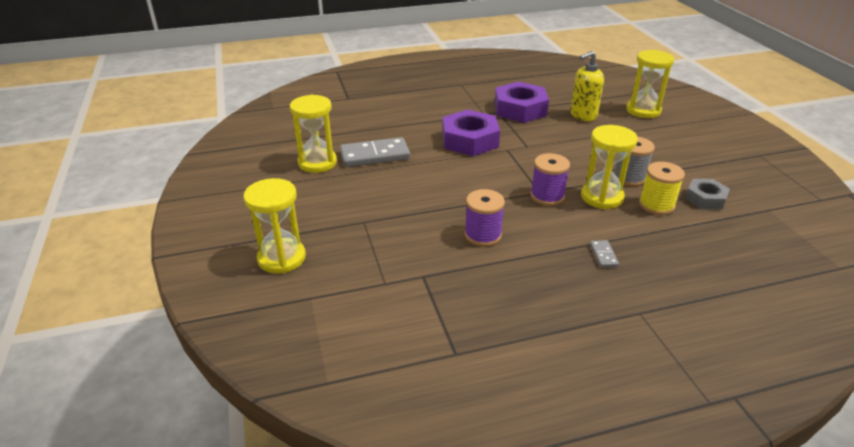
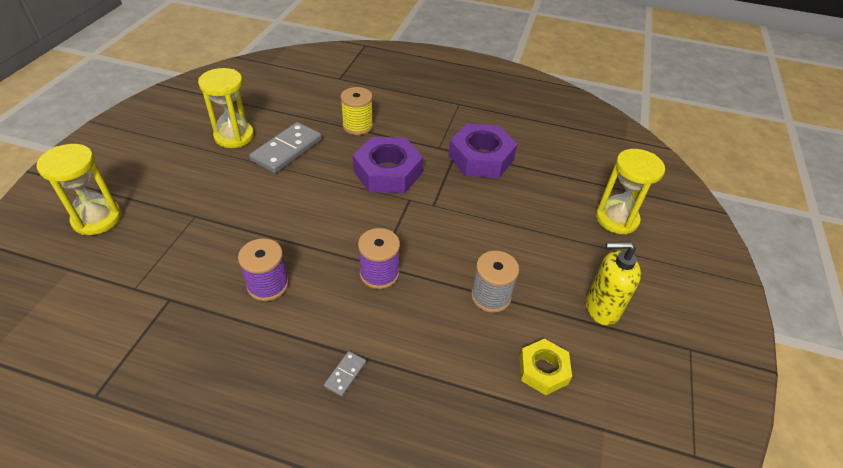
camera: 30 degrees right, 10 degrees up
(375, 155) = (287, 150): grey domino -> grey domino turned 75 degrees counterclockwise
(583, 115) = (538, 194): yellow soap dispenser -> yellow soap dispenser (601, 308)
(602, 197) = (431, 304): yellow hourglass -> none
(656, 205) = (476, 347): yellow spool -> yellow spool (357, 126)
(705, 199) = (543, 370): grey nut -> yellow nut

